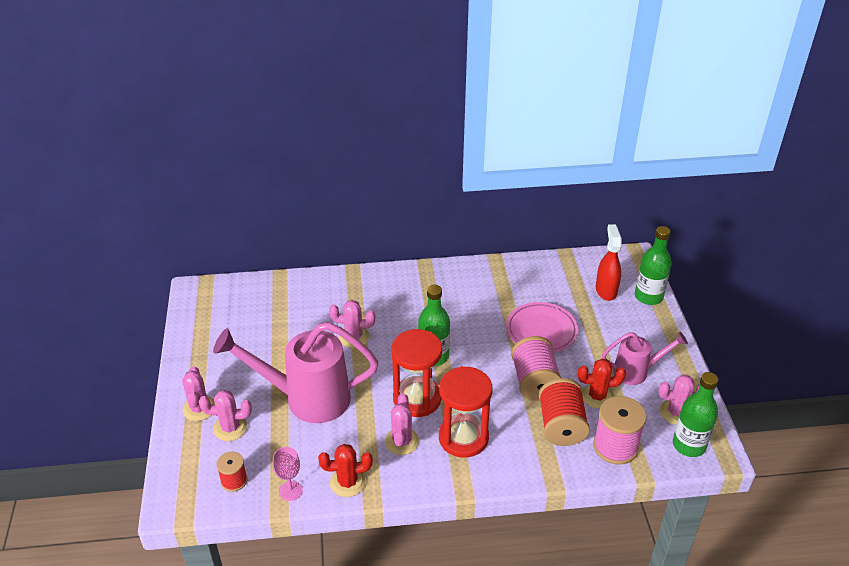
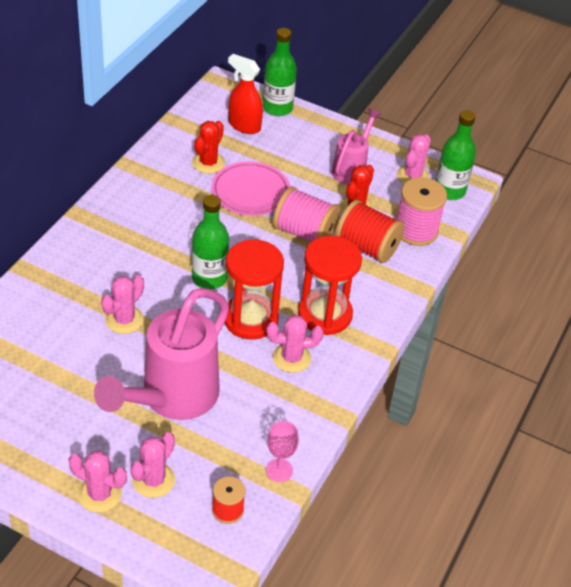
camera: 60 degrees left, 5 degrees up
(347, 482) = (305, 422): red cactus -> red cactus (208, 163)
(401, 441) = (291, 358): pink cactus -> pink cactus turned 45 degrees counterclockwise

